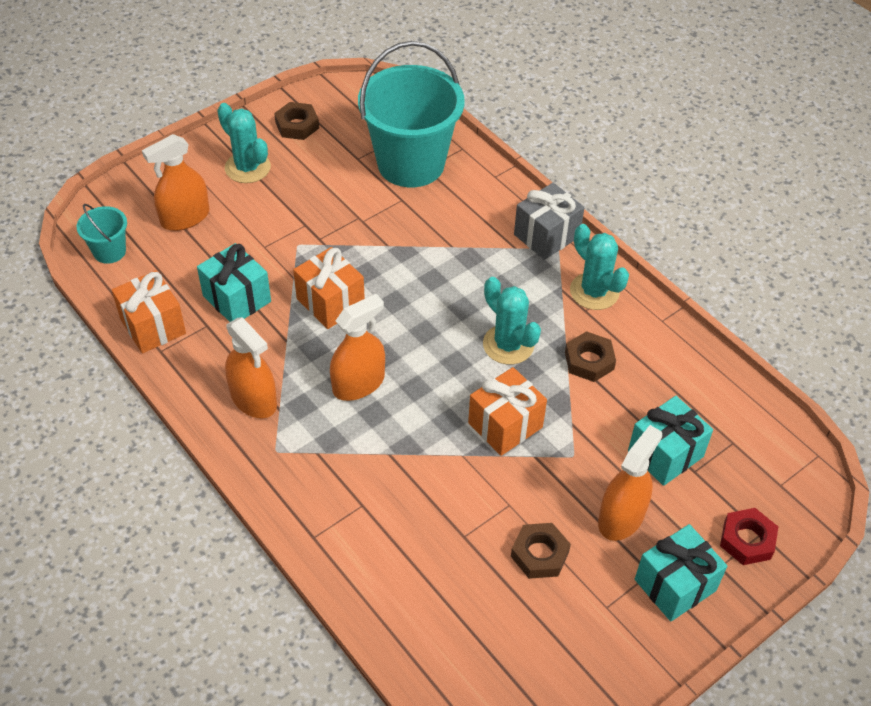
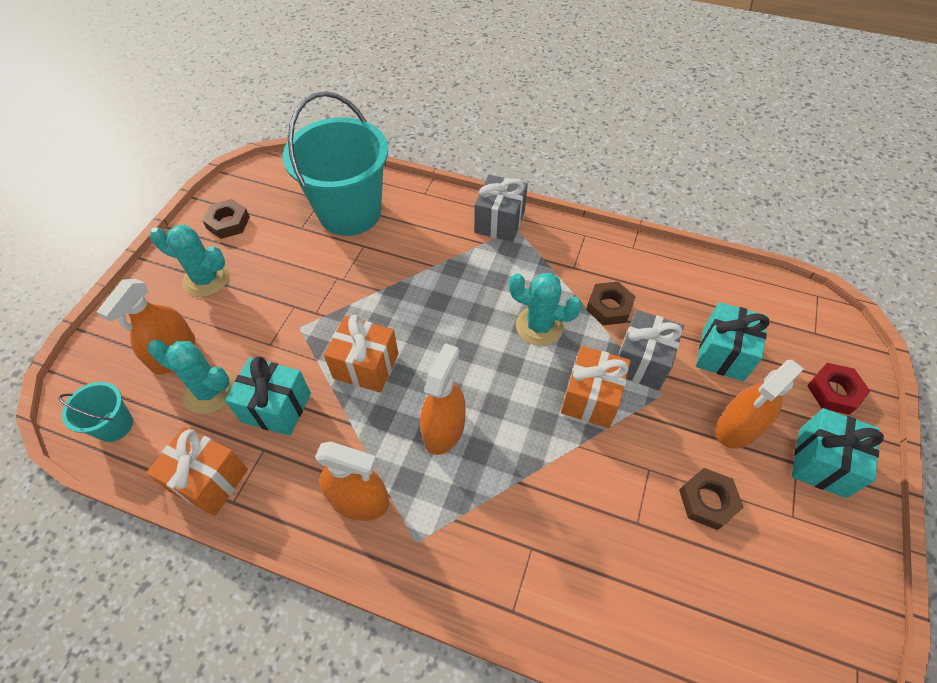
camera: 30 degrees left, 5 degrees up
(579, 421) = (642, 362): none -> grey gift
(594, 291) = (568, 249): turquoise cactus -> turquoise cactus (210, 391)
(621, 517) = (738, 427): orange spray bottle -> orange spray bottle turned 135 degrees counterclockwise

